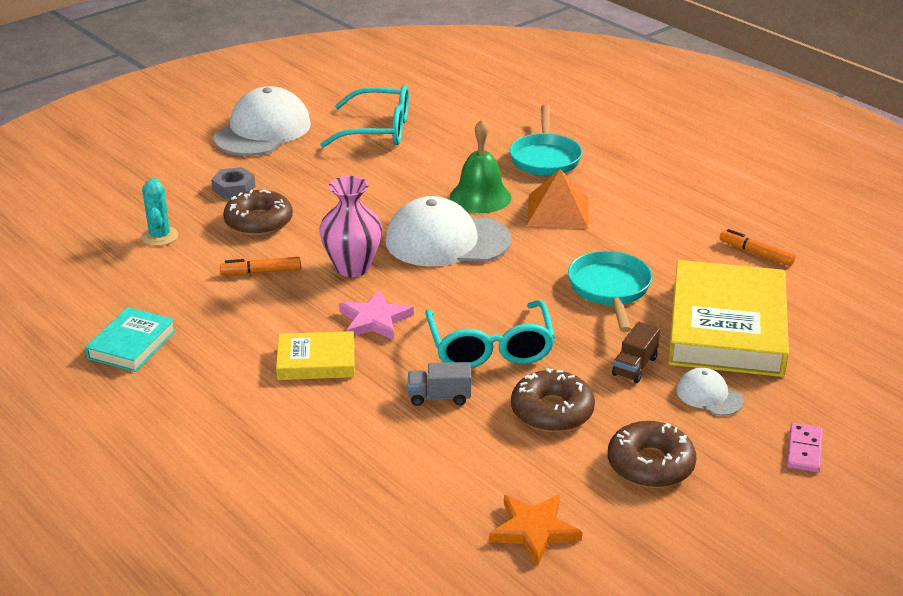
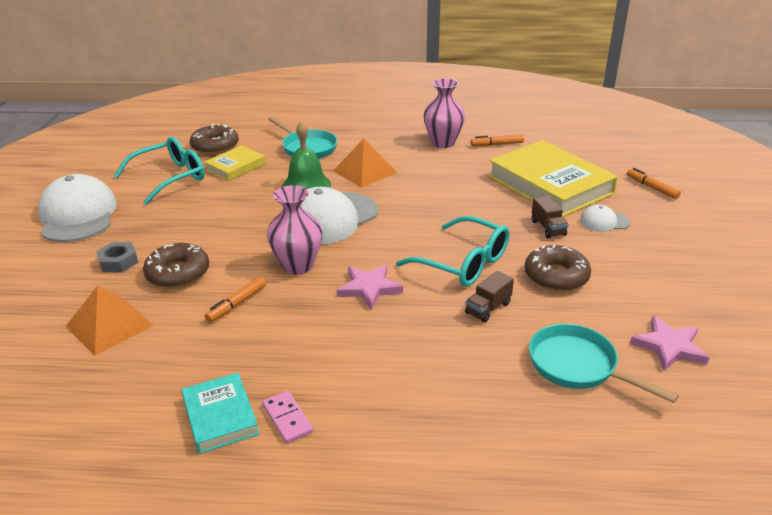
camera: 45 degrees left, 0 degrees up
(160, 236) = (109, 325): turquoise cactus -> orange pyramid
(316, 361) = (378, 337): yellow book -> yellow book (236, 167)
(439, 397) = (488, 308): grey truck -> brown truck
(534, 530) = (669, 346): orange star -> pink star
(610, 290) = (465, 197): turquoise pan -> turquoise pan (578, 366)
(650, 465) = (647, 272): brown donut -> brown donut (215, 146)
(697, 221) = (443, 143): none -> pink vase
(804, 450) = (684, 221): pink domino -> pink domino (287, 419)
(845, 397) = (651, 188): none -> orange marker

